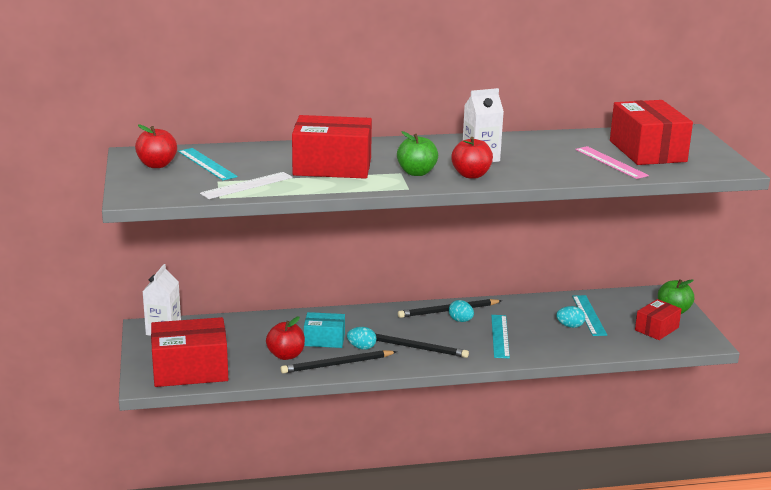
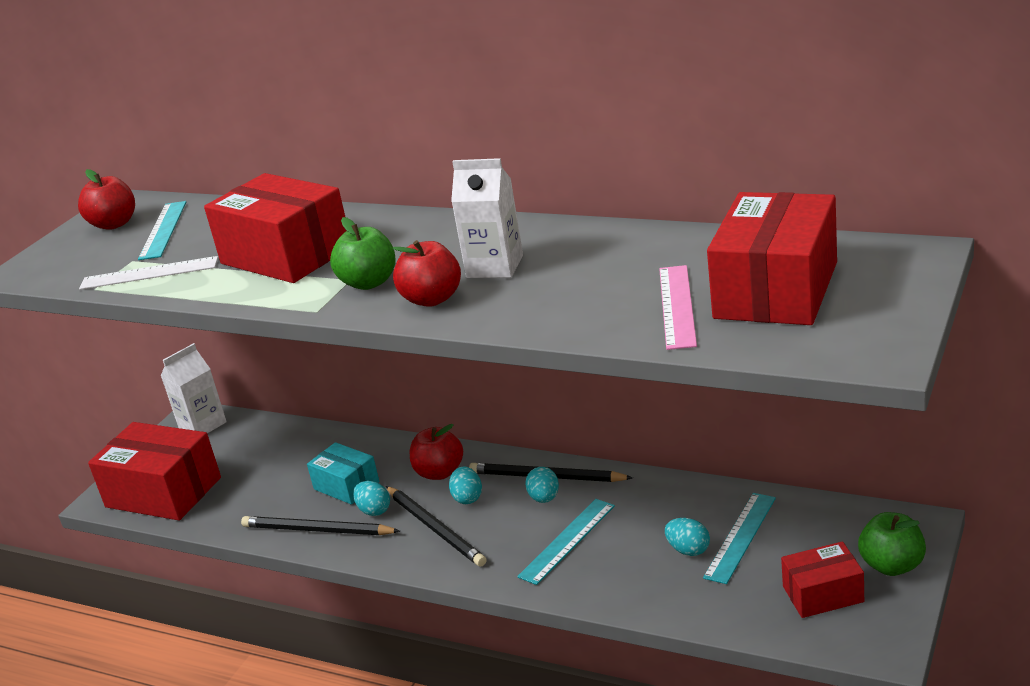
camera: 40 degrees right, 5 degrees up
(286, 355) = (279, 499): red apple -> red apple (439, 472)
(413, 329) = (467, 498): none -> turquoise egg

